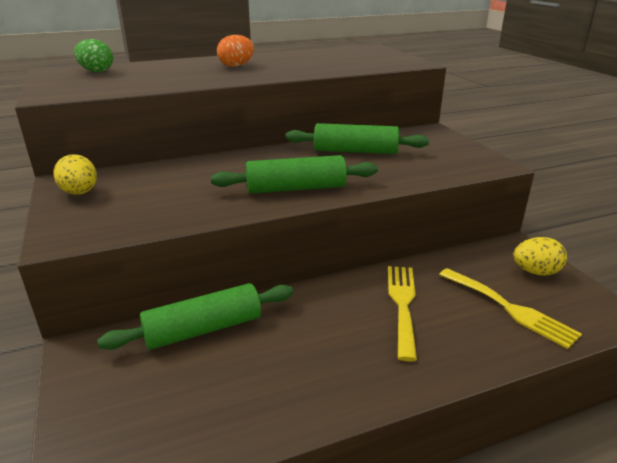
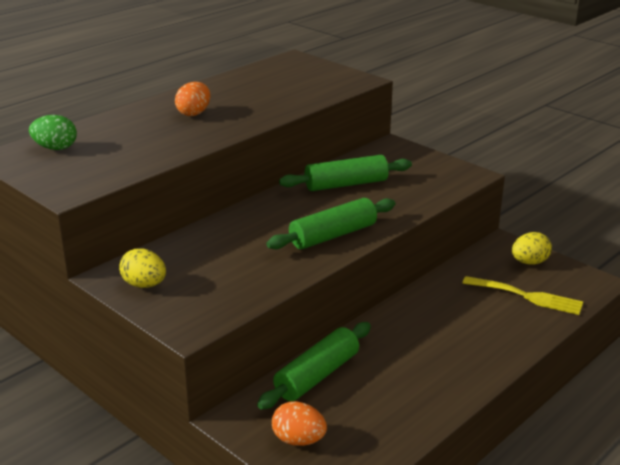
camera: 25 degrees left, 0 degrees up
(111, 398) = (298, 440): none -> orange egg
(402, 304) = (451, 314): yellow fork -> none

